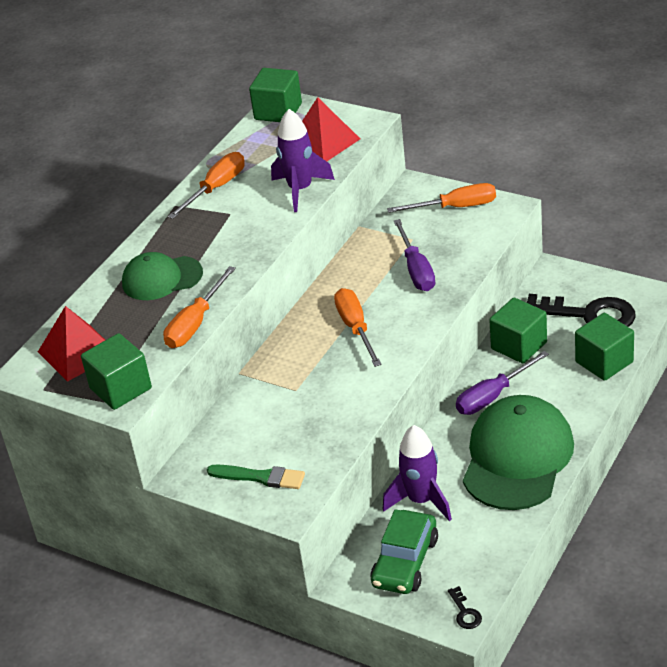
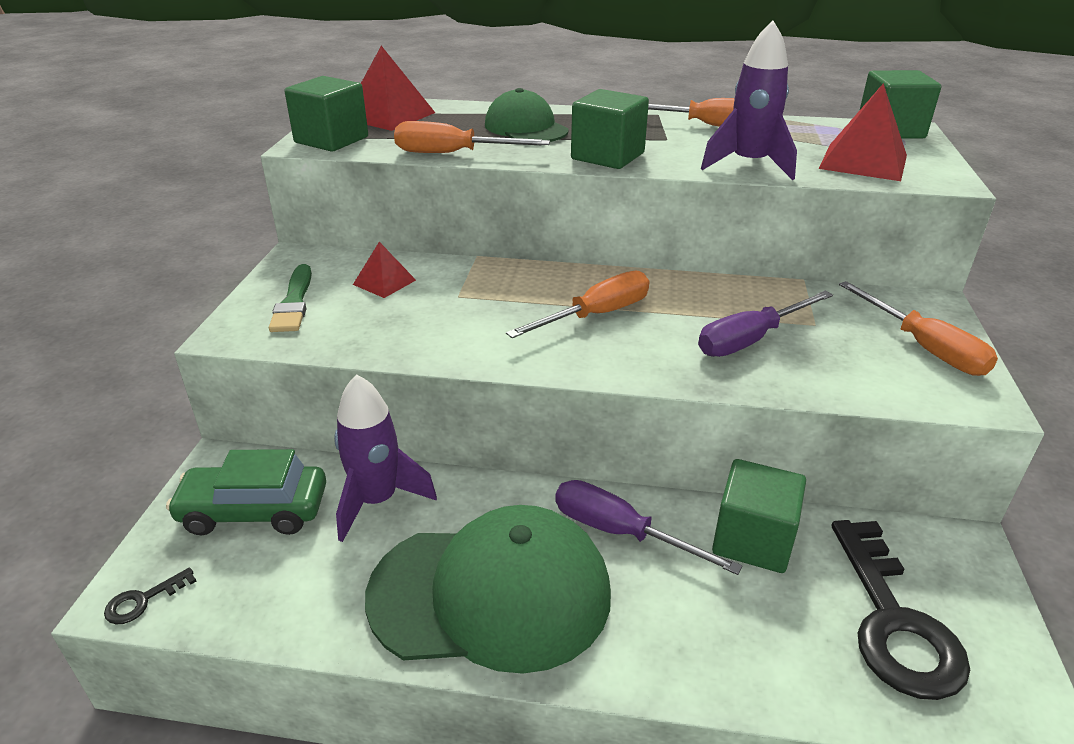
camera: 65 degrees right, 5 degrees down
(254, 426) = (384, 282): none -> red pyramid
(604, 362) = (783, 673): green cube -> green cube (607, 156)

